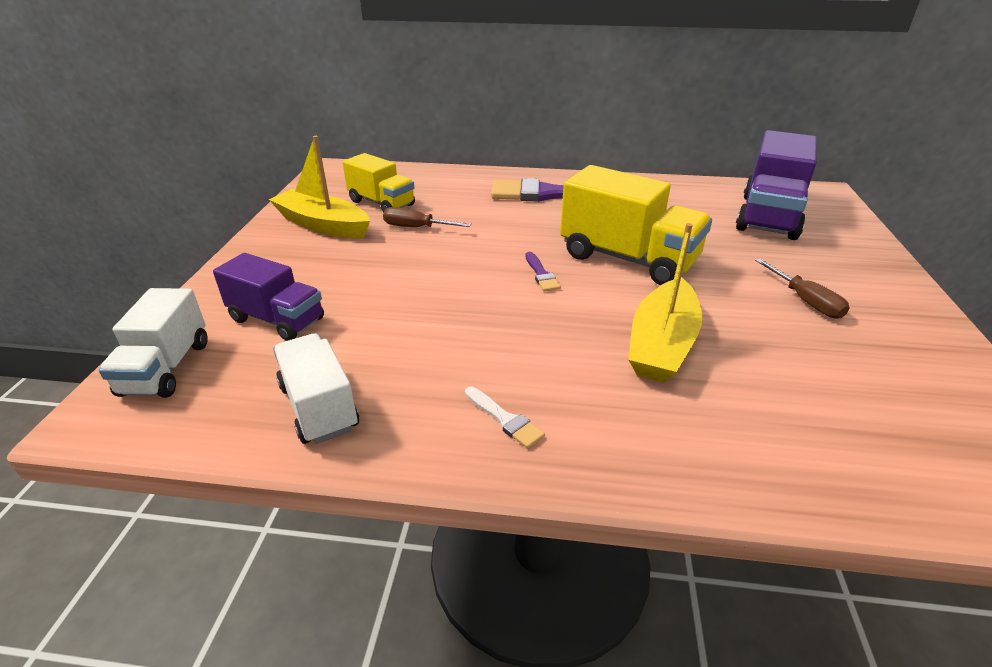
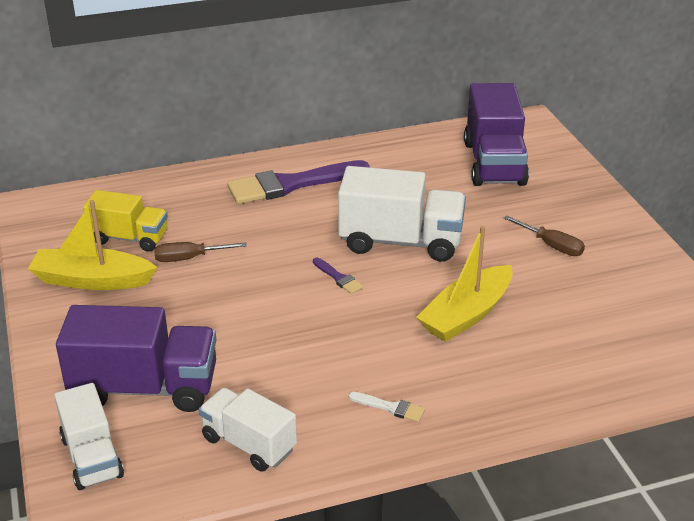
camera: 25 degrees left, 0 degrees up
(277, 319) = (145, 387): purple truck -> purple truck, size x1.59
(628, 259) = (401, 241): yellow truck -> white truck
(662, 344) = (466, 315): yellow boat -> yellow boat turned 45 degrees clockwise

